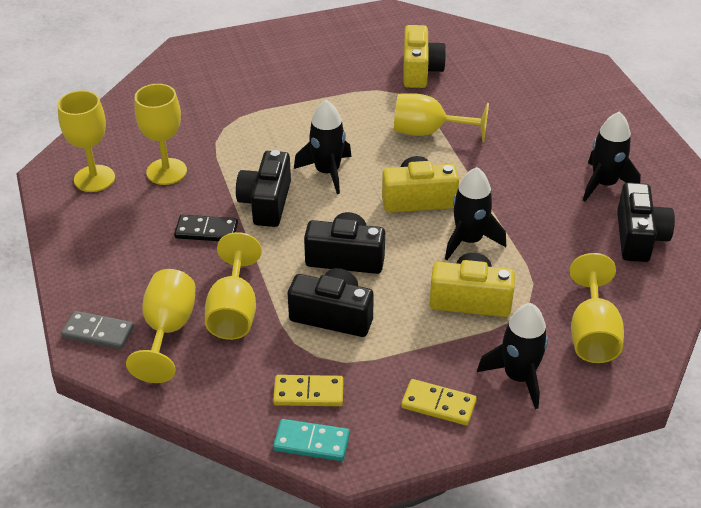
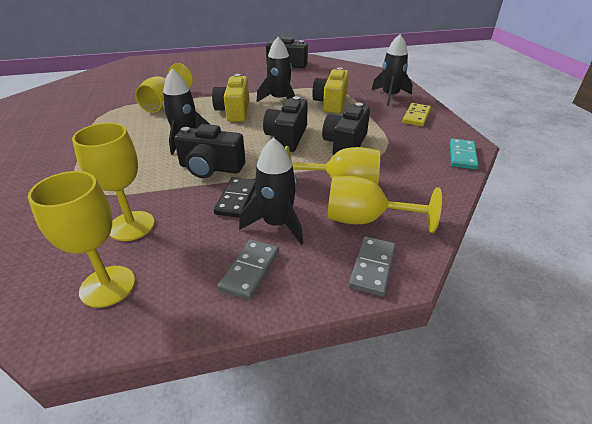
camera: 85 degrees left, 5 degrees down
(102, 253) = (250, 271): none -> grey domino
(308, 393) = (419, 155): yellow domino -> none
(420, 70) = (89, 102): yellow camera -> none
(592, 334) = (357, 79): yellow goblet -> none
(604, 184) = (243, 66): black rocket -> black rocket (276, 224)

